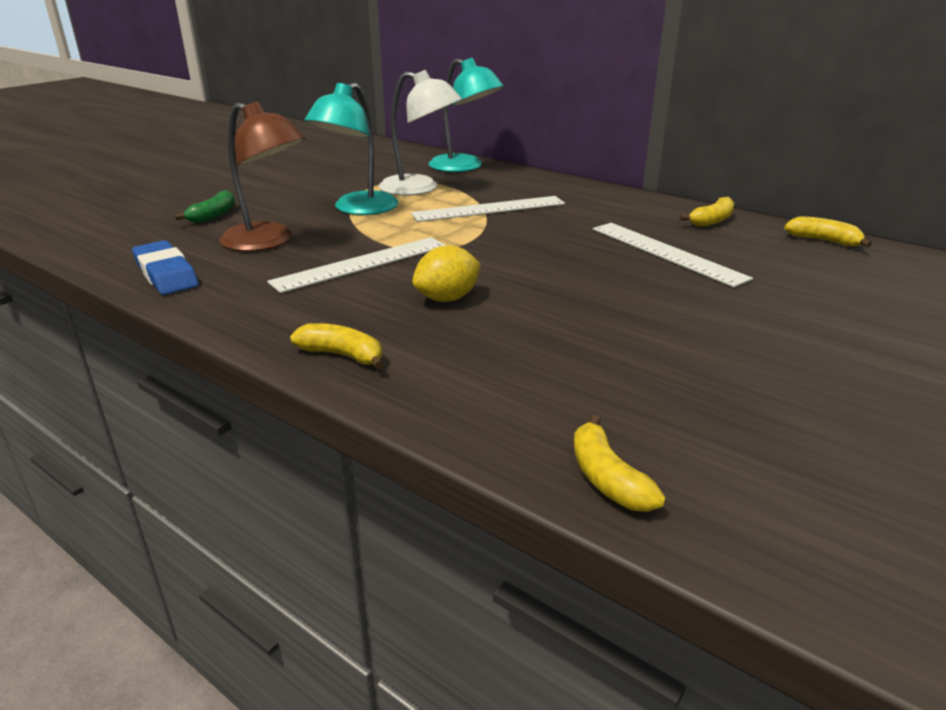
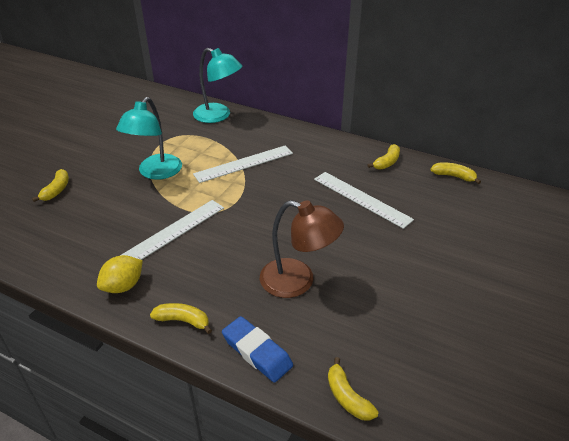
camera: 10 degrees left, 10 degrees up
(166, 274) = (46, 257): blue eraser -> blue eraser (257, 352)
(214, 215) = (56, 190): green banana -> yellow banana
(268, 242) = (104, 215): brown lamp -> brown lamp (298, 281)
(420, 188) = (193, 144): white lamp -> none
(447, 298) = (235, 260): yellow lemon -> yellow lemon (123, 286)

